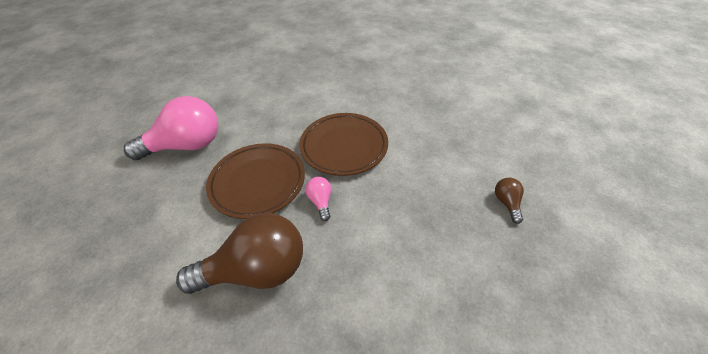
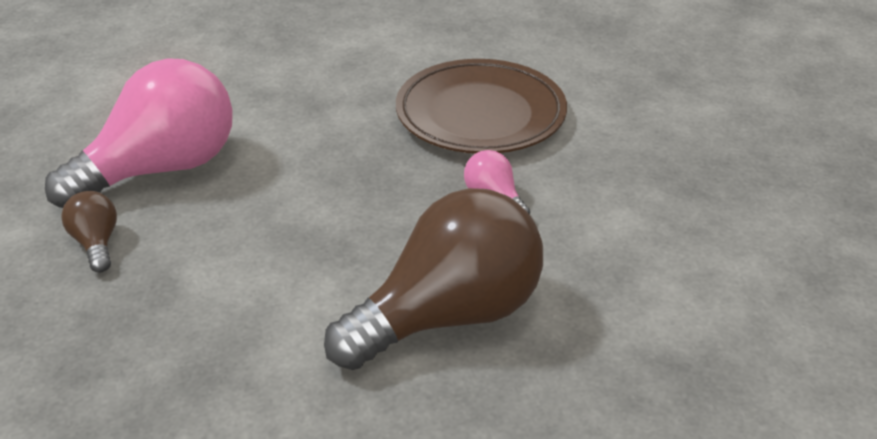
camera: 20 degrees left, 10 degrees down
(258, 182) = (356, 196): brown plate -> none
(507, 203) = (797, 139): brown light bulb -> brown light bulb (97, 243)

